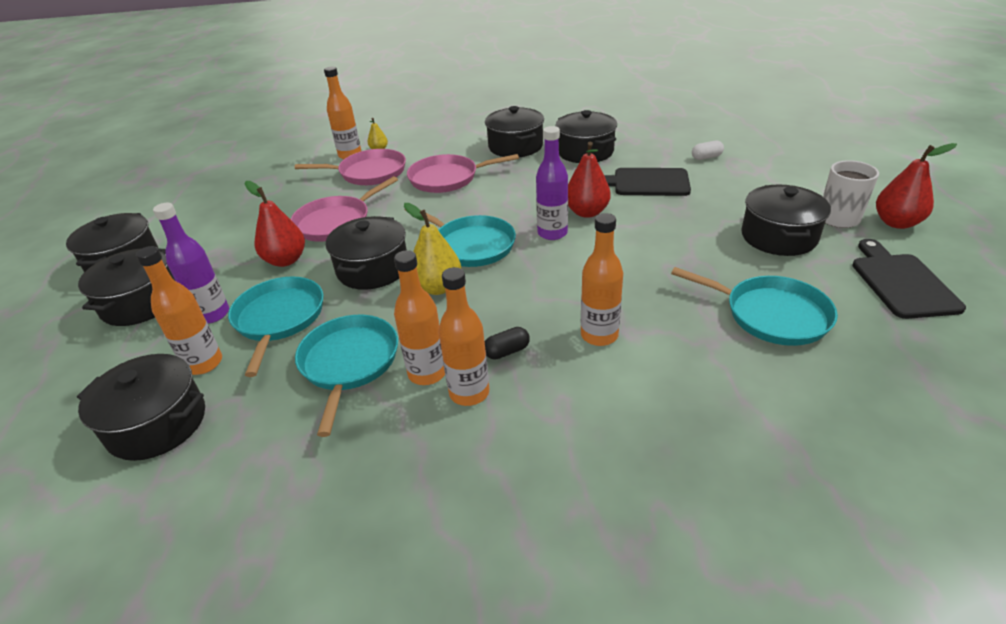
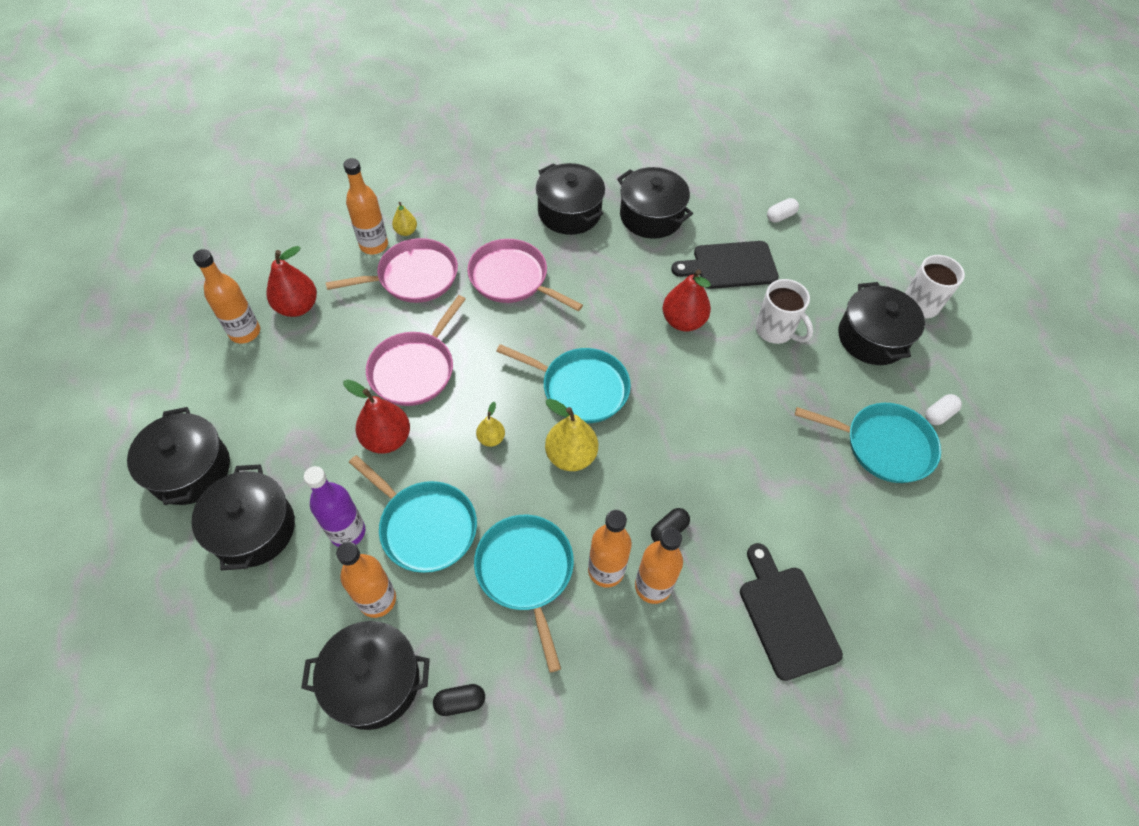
camera: 20 degrees left, 20 degrees up
(223, 455) = (460, 702): none -> black capsule
(279, 319) = (425, 526): turquoise pan -> turquoise pan turned 150 degrees clockwise
(373, 269) = (491, 438): black pot -> yellow pear
(447, 178) = (512, 278): pink pan -> pink pan turned 60 degrees clockwise
(552, 233) = (658, 359): purple bottle -> none
(599, 335) = (744, 496): orange bottle -> orange bottle (245, 332)
(676, 225) = (775, 331): none -> white mug
(844, 298) = (939, 414): none -> white capsule
(896, 223) = (969, 305): red pear -> red pear (297, 307)
(901, 282) = (981, 387): black cutting board -> black cutting board (786, 616)

